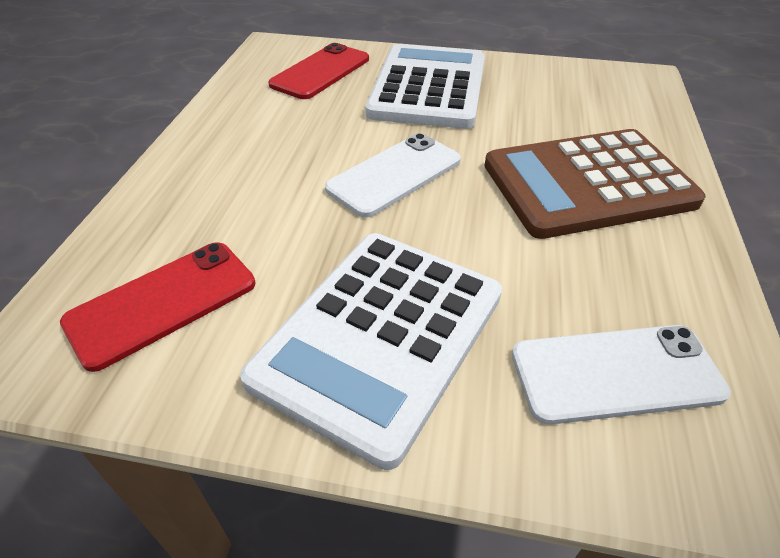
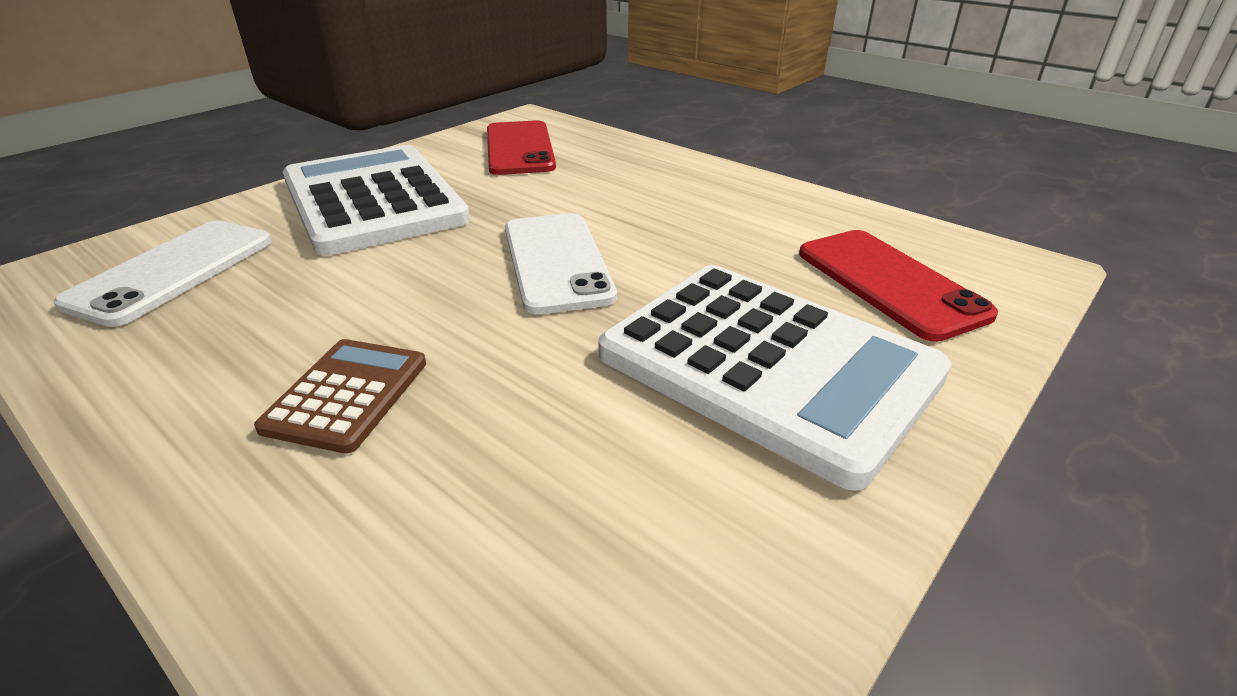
camera: 120 degrees right, 10 degrees down
(587, 184) = (347, 395): brown calculator -> brown calculator, size x0.48

